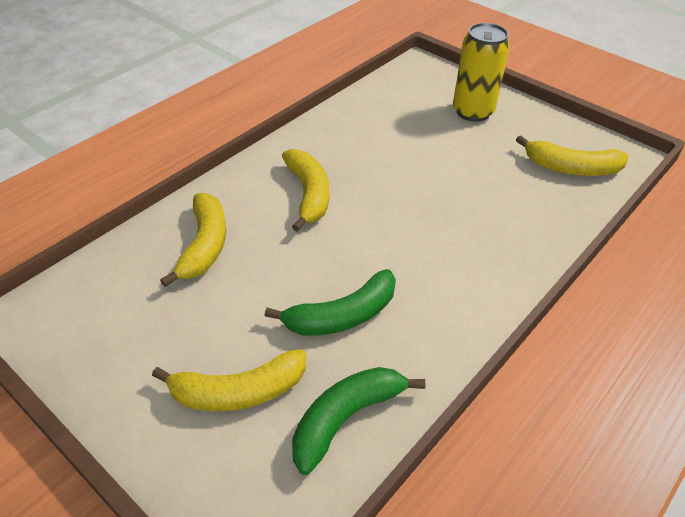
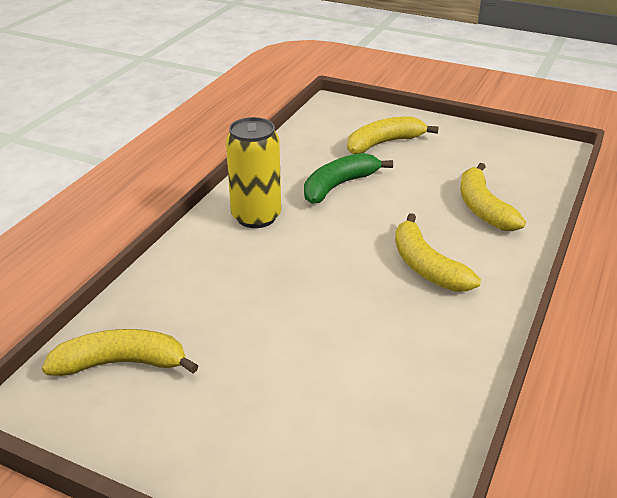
camera: 165 degrees right, 10 degrees down
(346, 418) = (311, 144): green banana -> none
(473, 112) = (265, 439): yellow can -> yellow can (256, 217)

